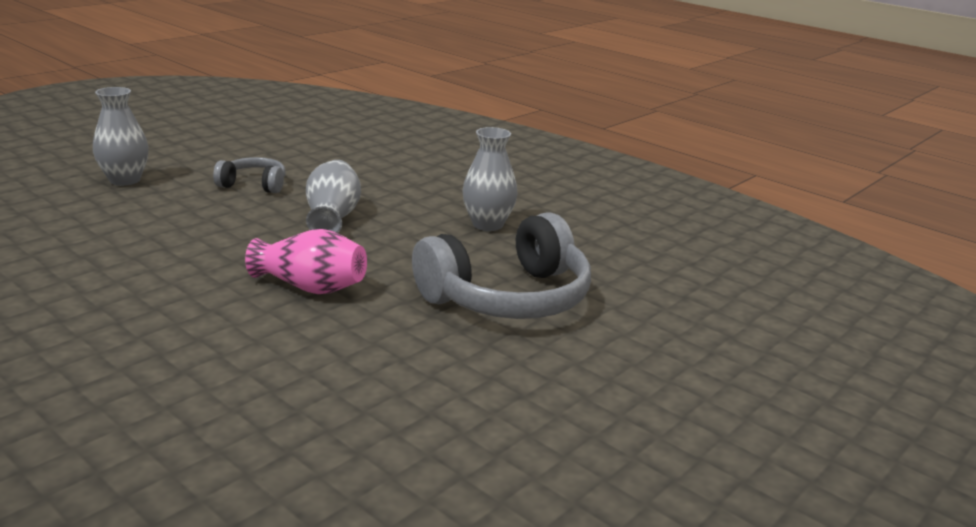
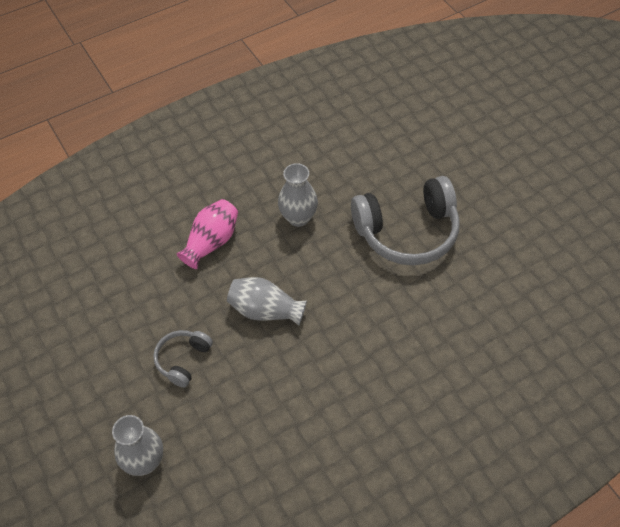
camera: 70 degrees left, 30 degrees up
(311, 287) = (377, 335): pink vase -> pink vase (211, 242)
(508, 298) = (407, 232): grey headphones -> grey headphones turned 90 degrees clockwise

